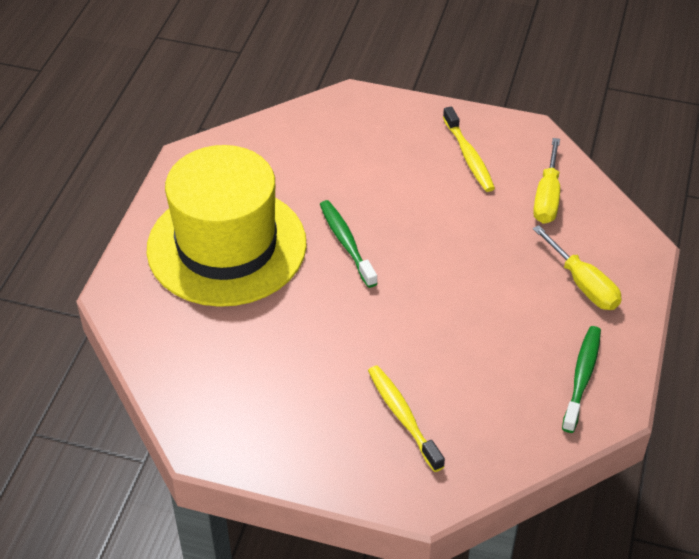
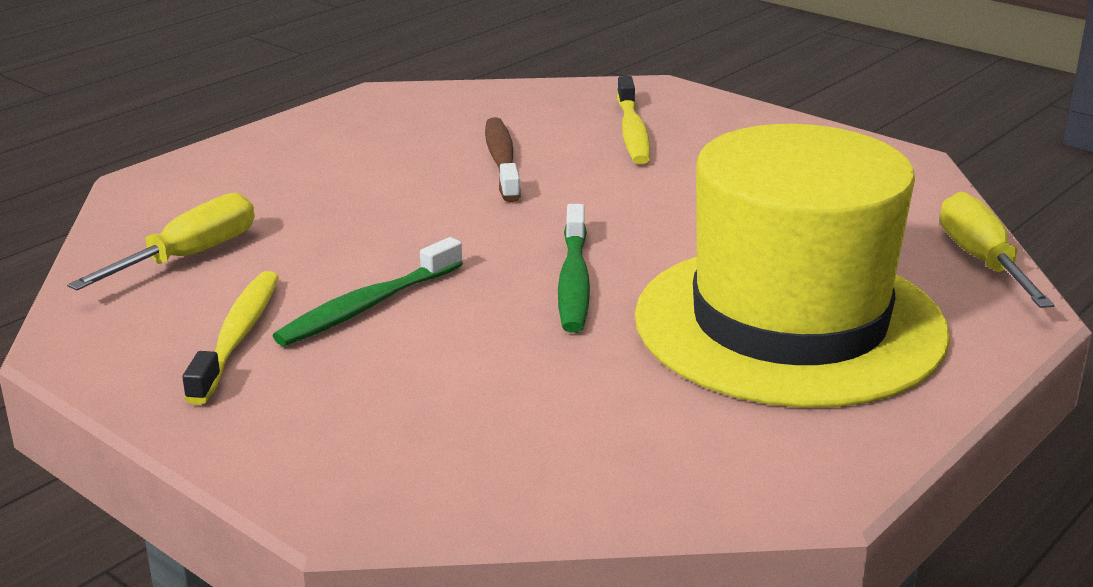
camera: 155 degrees left, 20 degrees down
(463, 345) = (502, 160): none -> brown toothbrush
(582, 283) = (277, 172): yellow screwdriver -> yellow screwdriver (982, 261)
(582, 377) = (388, 115): green toothbrush -> green toothbrush (367, 306)

